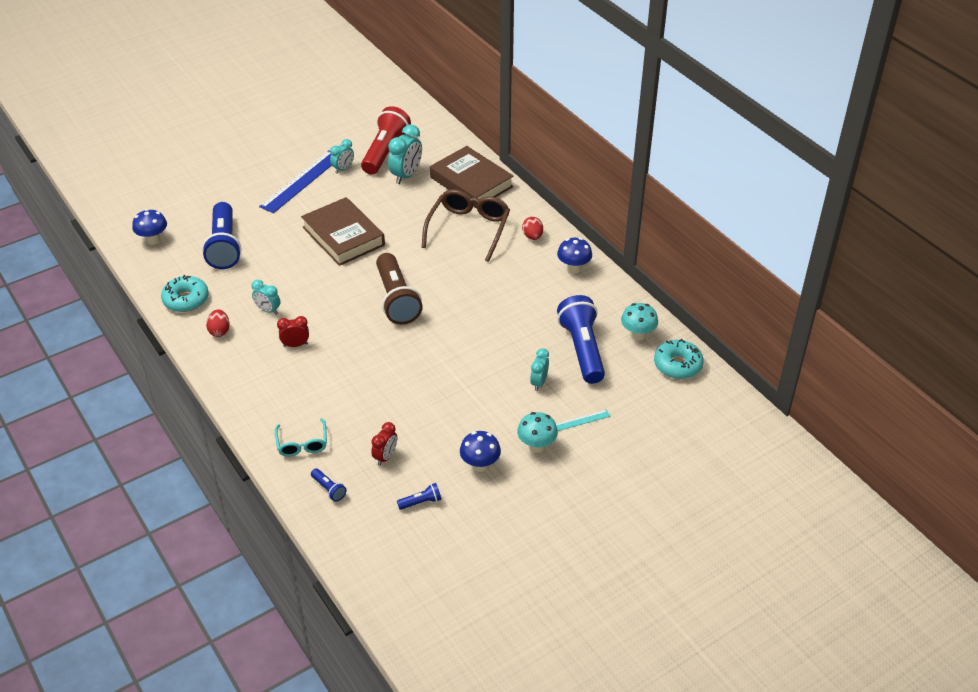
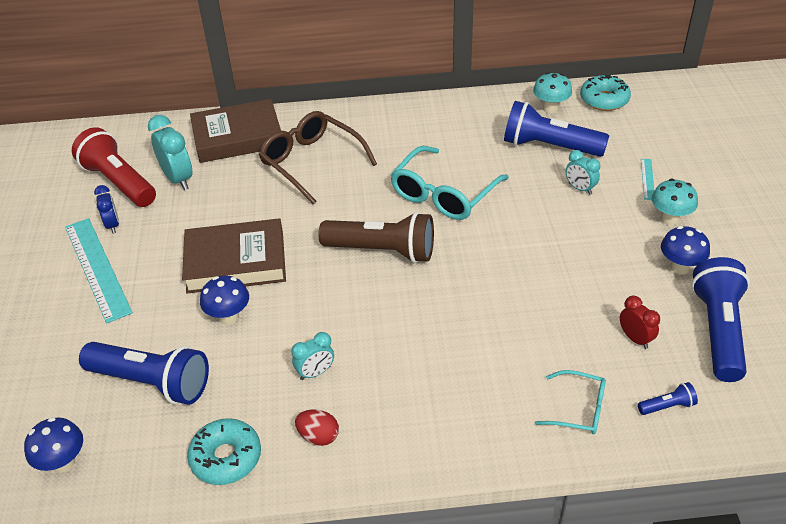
camera: 60 degrees left, 0 degrees up
(295, 345) = (398, 364): red clock -> none
(301, 181) = (97, 268): blue ruler -> turquoise ruler
(343, 169) = (113, 225): turquoise clock -> blue clock
(421, 502) = (718, 330): blue flashlight -> blue flashlight, size x2.38
(479, 309) = (443, 194): none -> turquoise glasses
(532, 236) = (361, 124): red egg -> none
(573, 268) = (430, 115): blue mushroom -> blue mushroom (229, 317)

